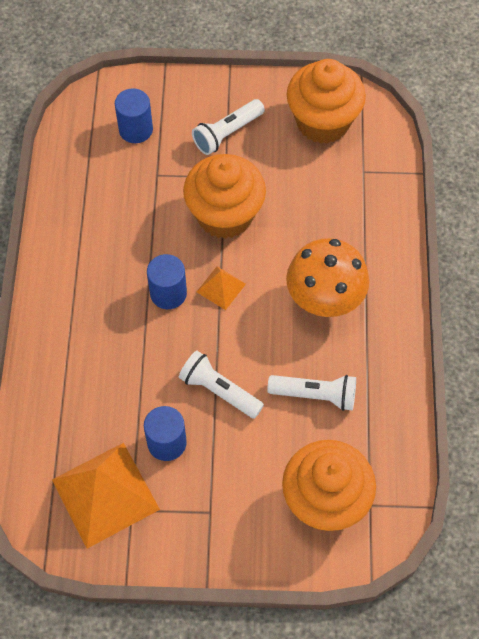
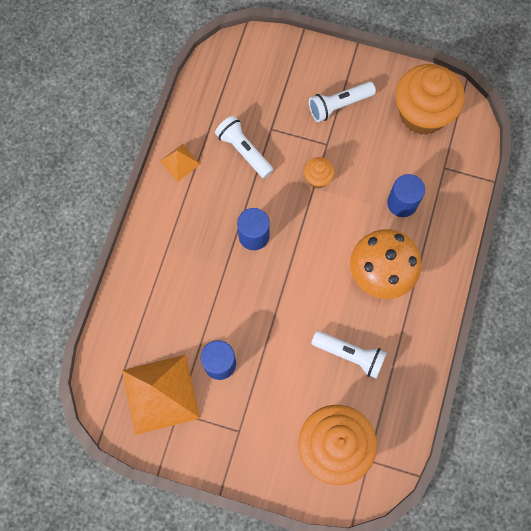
camera: 15 degrees right, 10 degrees up
(136, 129) = (264, 84): blue cylinder -> blue cylinder (402, 203)
(219, 390) = (273, 330): white flashlight -> white flashlight (244, 151)
(221, 288) = (298, 242): orange pyramid -> orange pyramid (180, 162)
(225, 215) = (318, 178): orange cupcake -> orange cupcake, size x0.45

